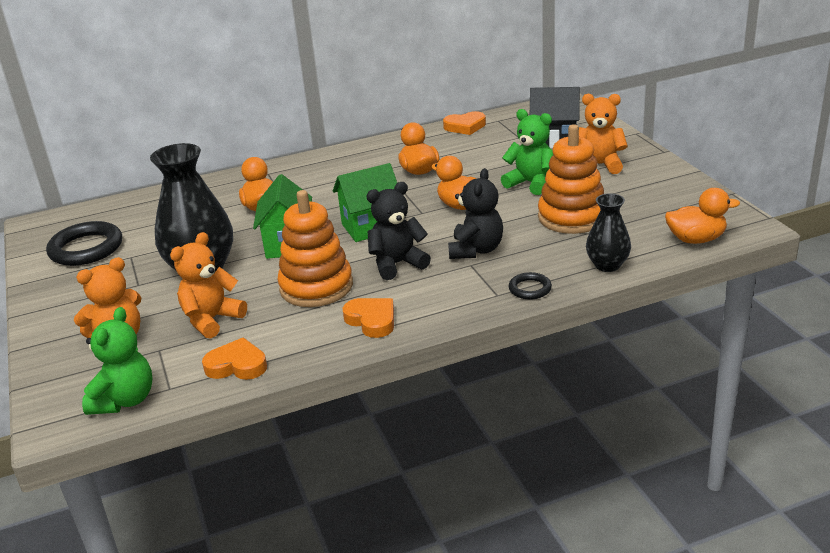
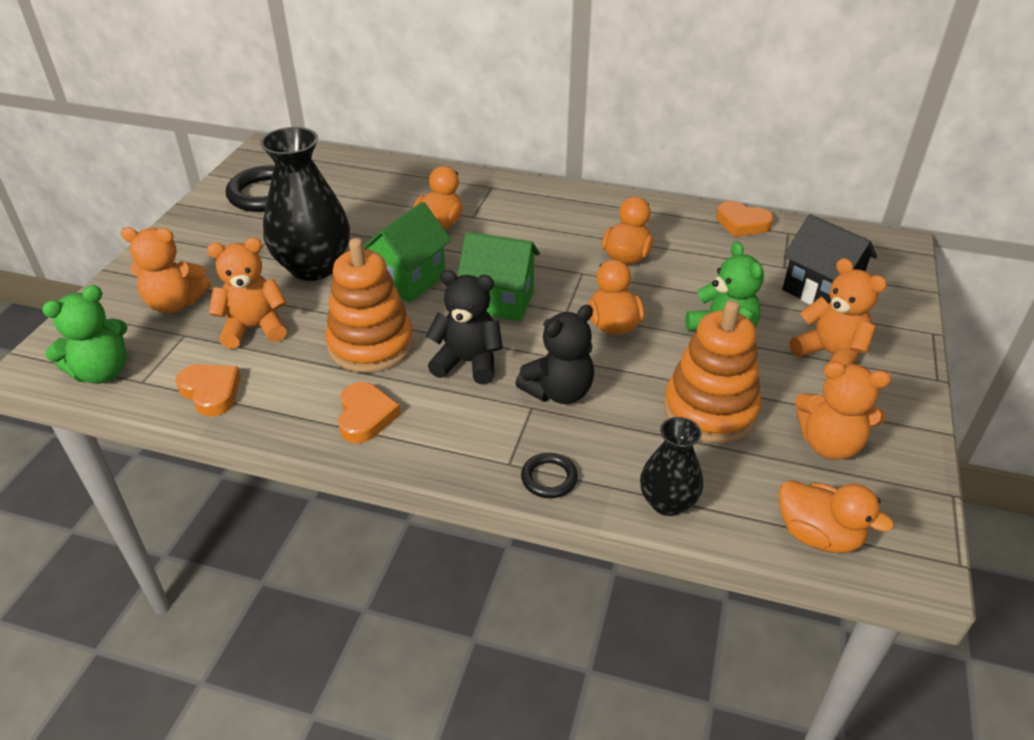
camera: 35 degrees right, 10 degrees up
(651, 202) = (829, 444): none -> orange teddy bear

